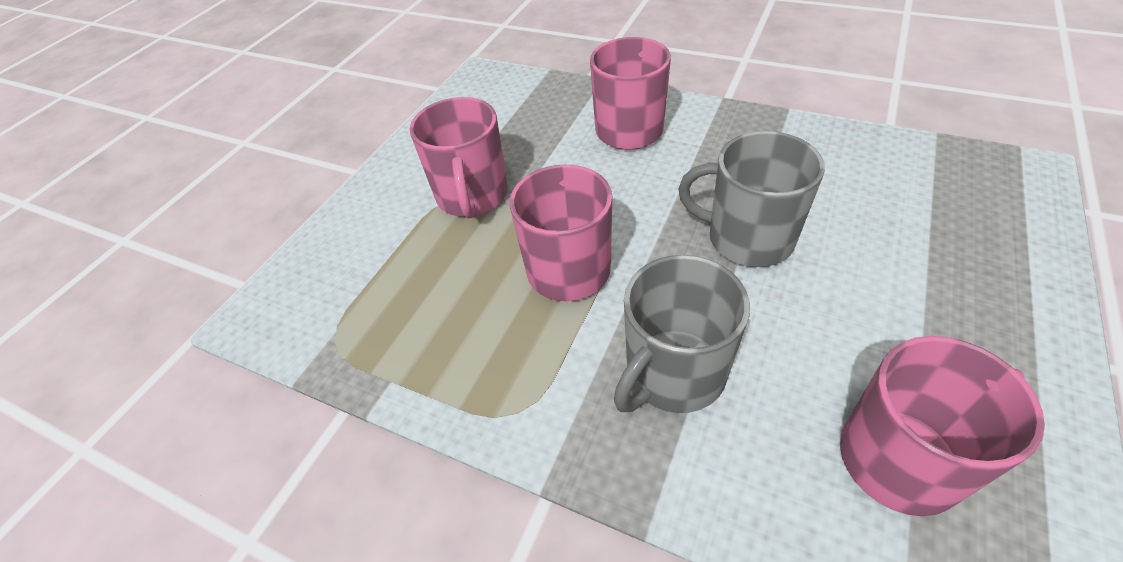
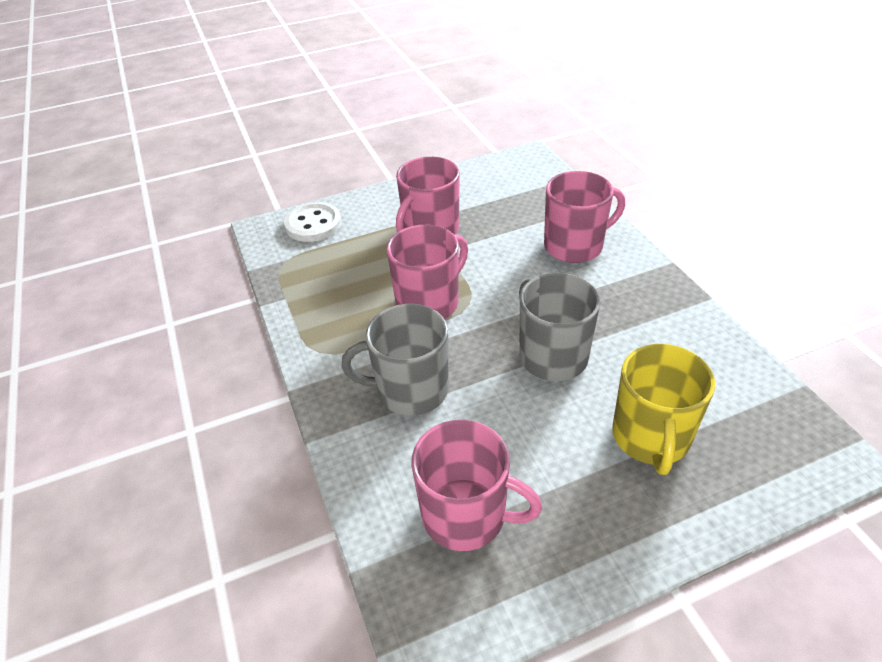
camera: 40 degrees right, 5 degrees down
(319, 272) = (313, 224): none -> white button
(916, 250) = (651, 437): none -> yellow mug

